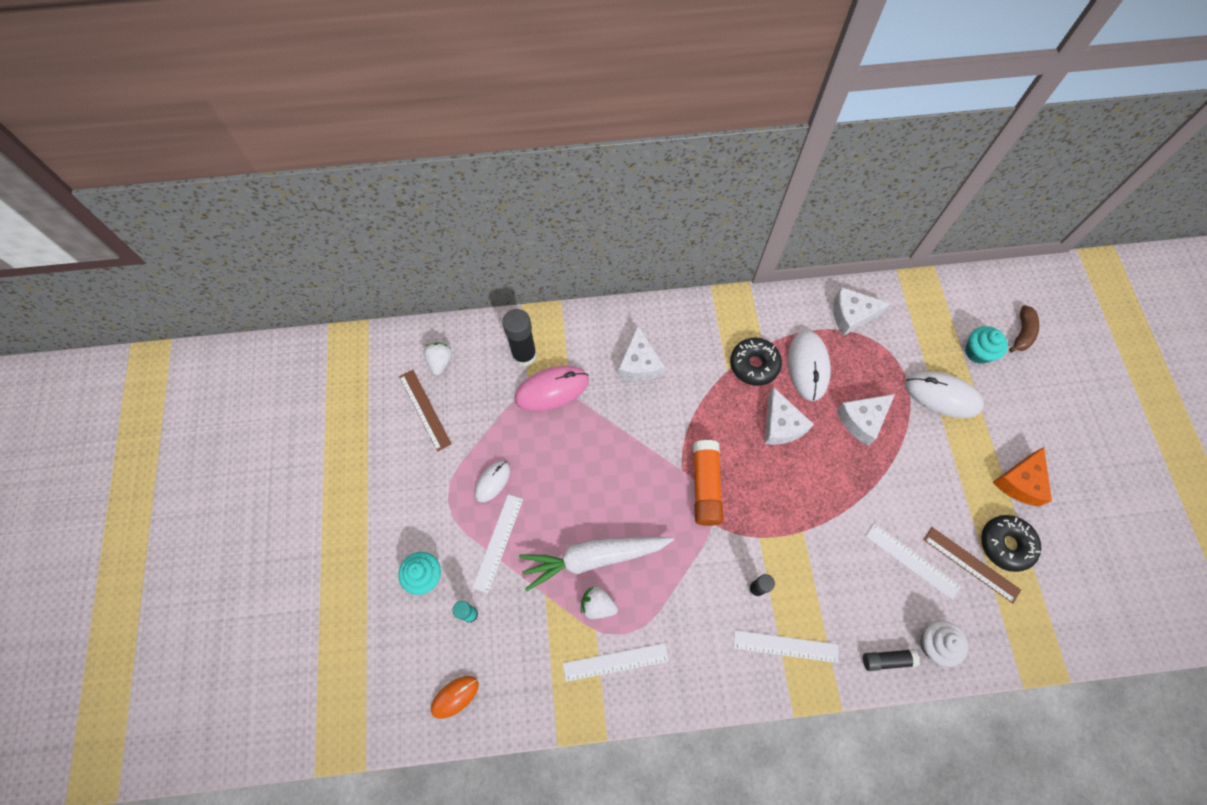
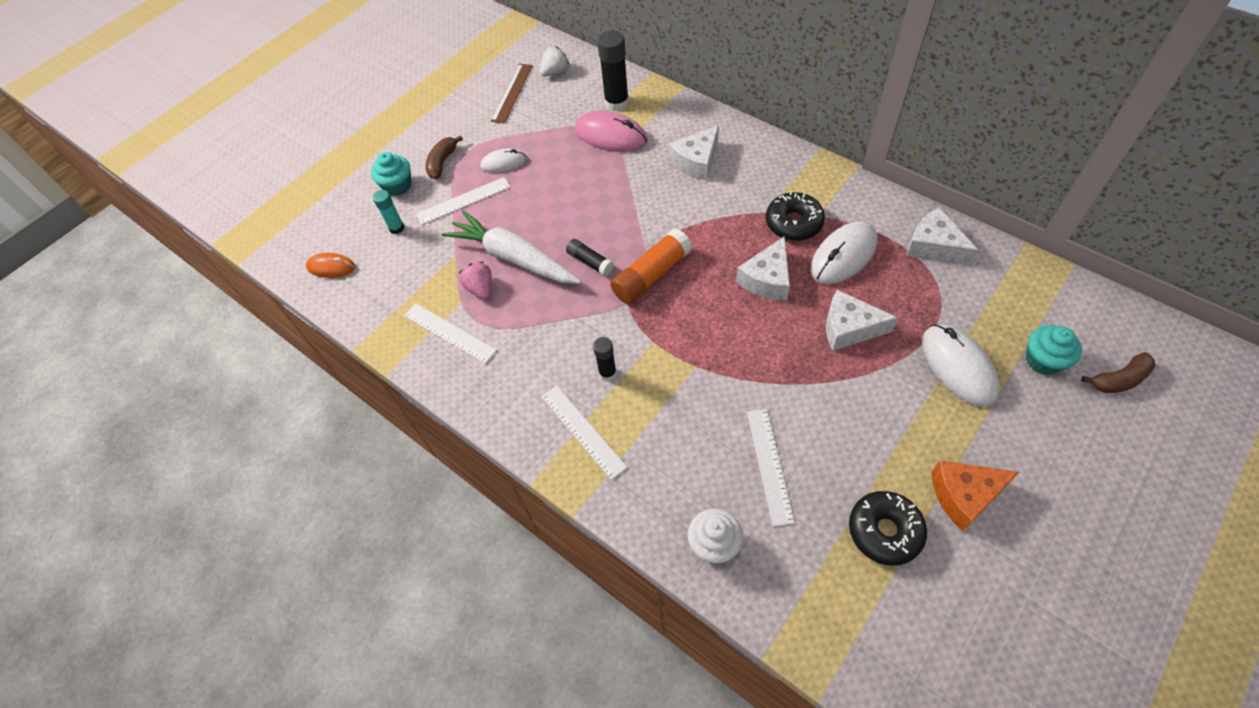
camera: 50 degrees right, 10 degrees down
(439, 523) = (442, 162): none -> brown banana
(597, 605) = (480, 288): white strawberry -> pink strawberry
(887, 660) = (656, 516): black glue stick -> black glue stick (590, 262)
(971, 564) = (827, 516): brown ruler -> none

